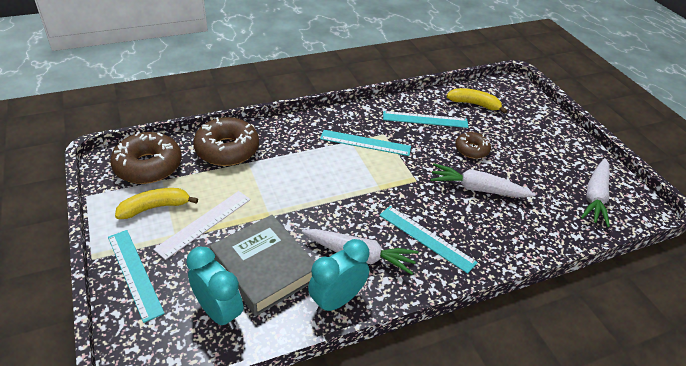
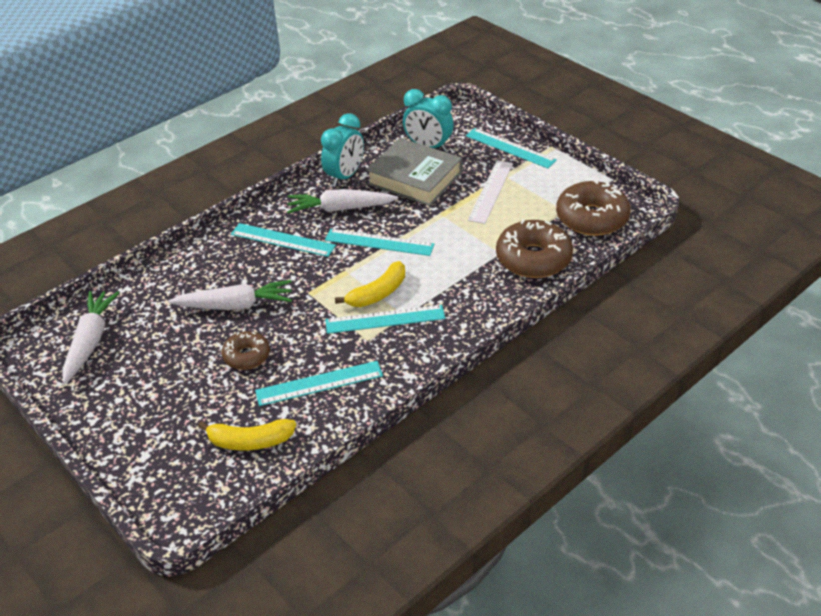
camera: 165 degrees right, 0 degrees up
(155, 207) = (544, 189): yellow banana -> yellow banana (378, 293)
(339, 205) = (379, 242): none -> turquoise ruler

